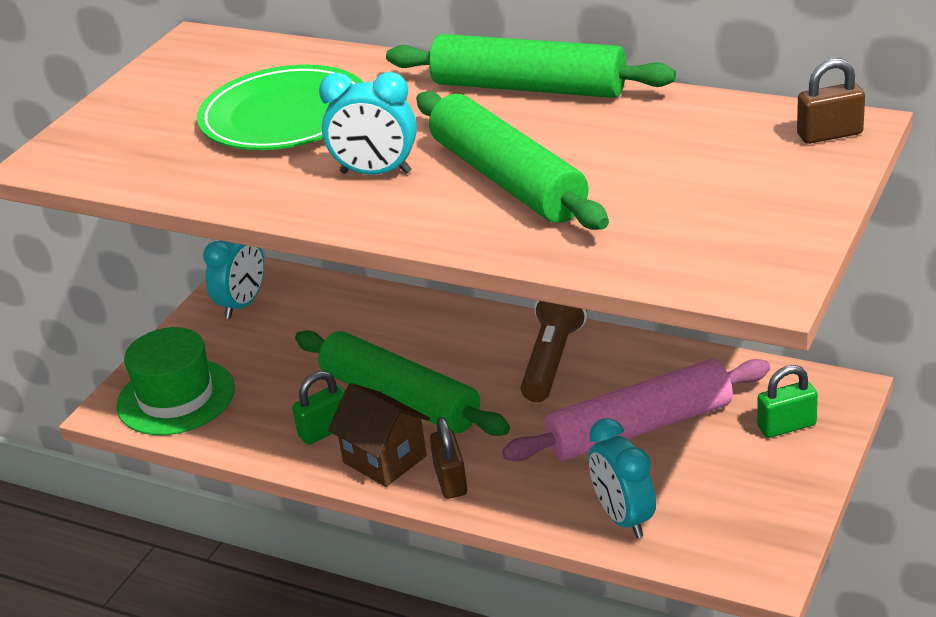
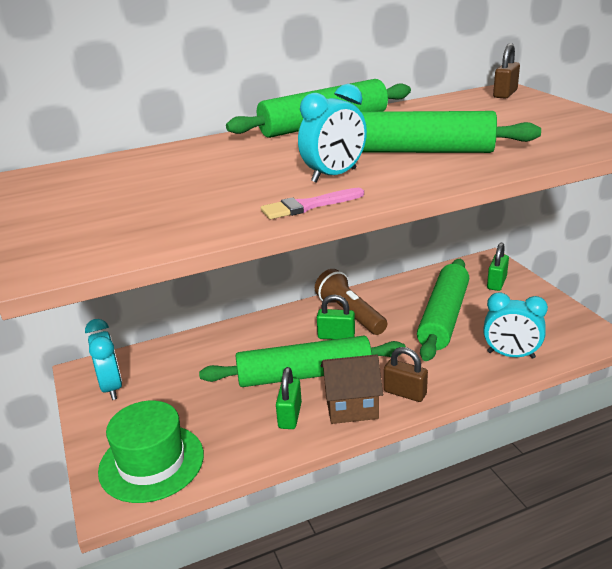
camera: 50 degrees left, 5 degrees down
(283, 199) = (308, 206): none -> pink brush
(284, 115) = (201, 178): green plate -> none
(495, 376) = (336, 336): none -> green padlock
(640, 427) = (443, 317): pink rolling pin -> green rolling pin

